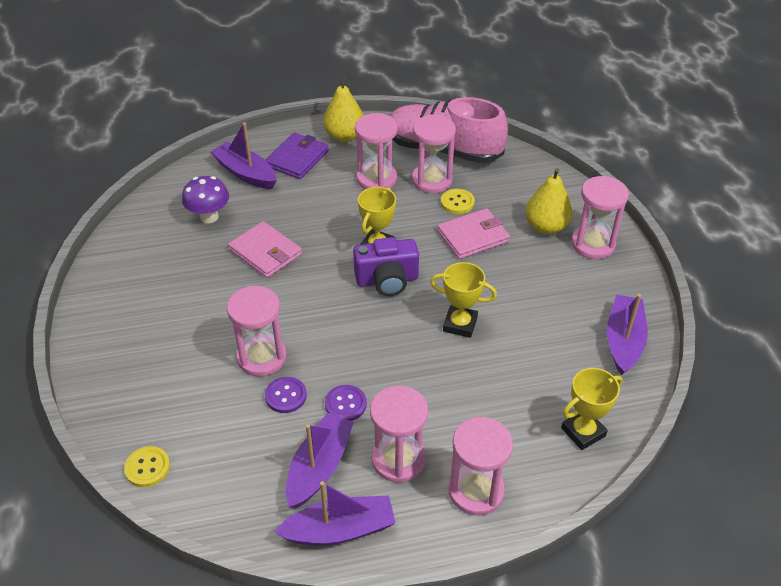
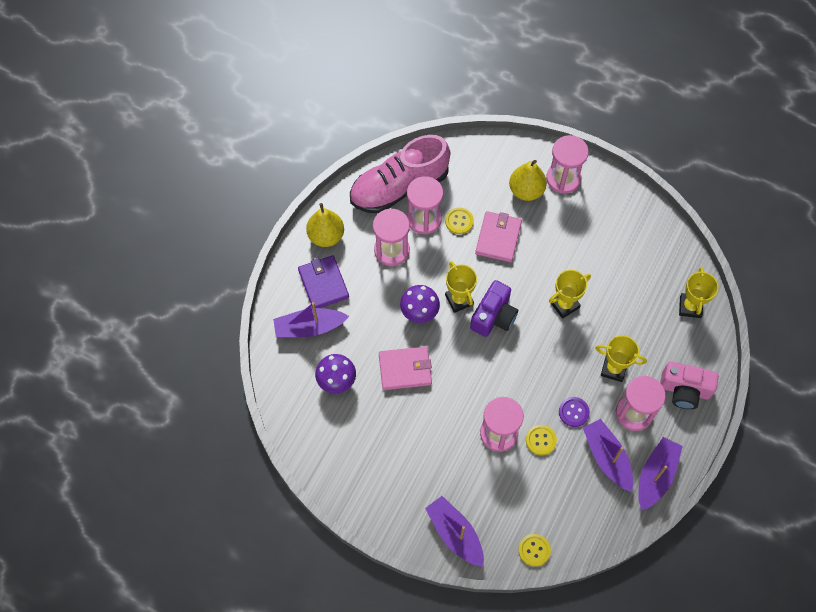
camera: 50 degrees left, 20 degrees up
(286, 396) = (541, 440): purple button -> yellow button
(334, 229) = (419, 312): none -> purple mushroom
(432, 408) = (613, 369): none -> yellow trophy
(476, 491) = (684, 390): pink hourglass -> pink camera
(623, 341) = (648, 231): purple boat -> purple boat (455, 533)

